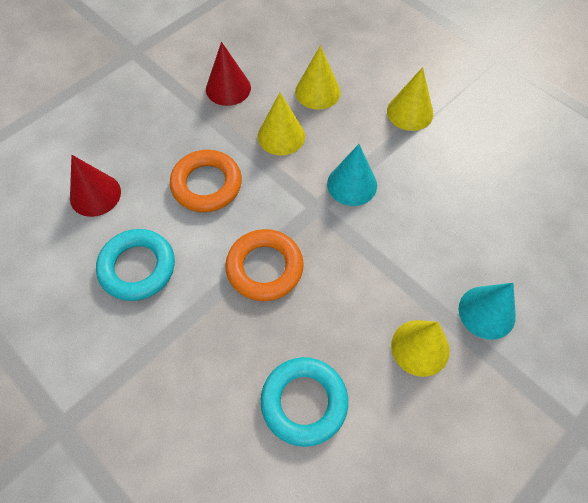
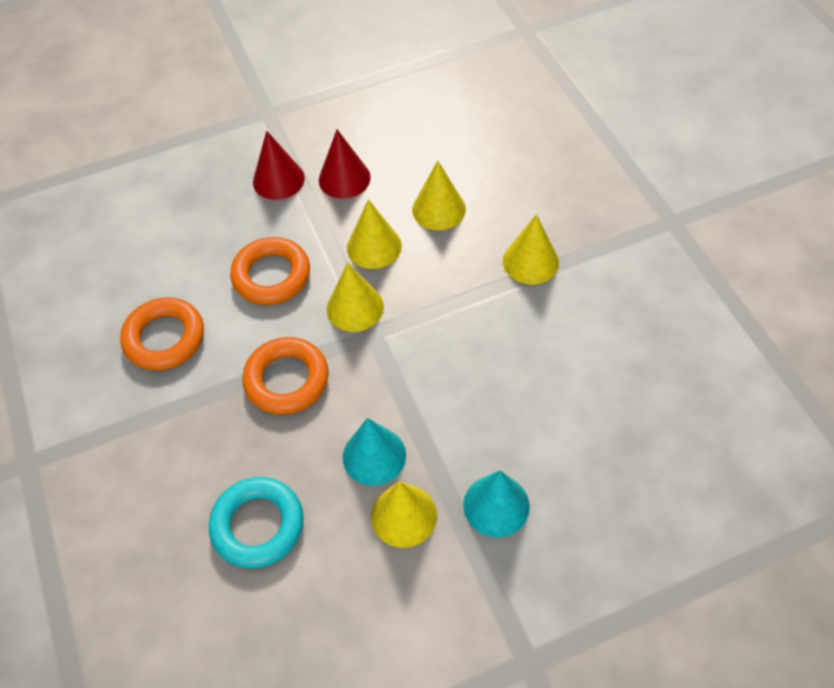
camera: 25 degrees right, 5 degrees down
(95, 194) = (159, 252): red cone -> red cone (278, 180)
(137, 267) = (164, 338): turquoise ring -> orange ring
(291, 190) = (355, 307): none -> yellow cone
(352, 184) = (422, 321): turquoise cone -> turquoise cone (374, 455)

